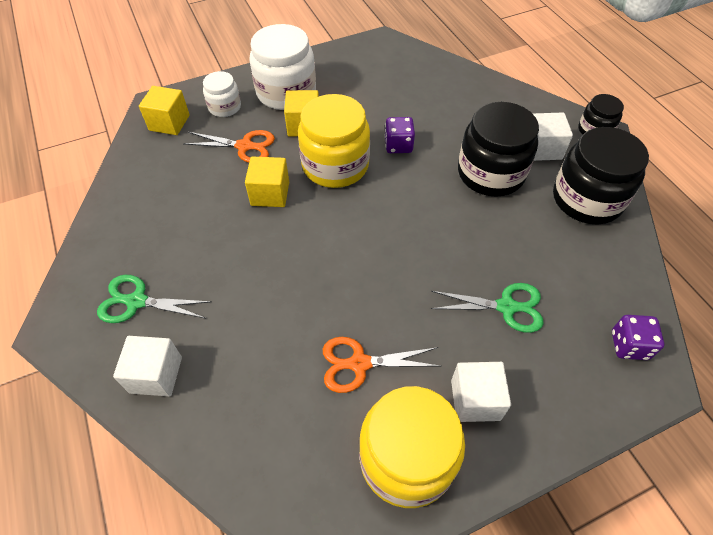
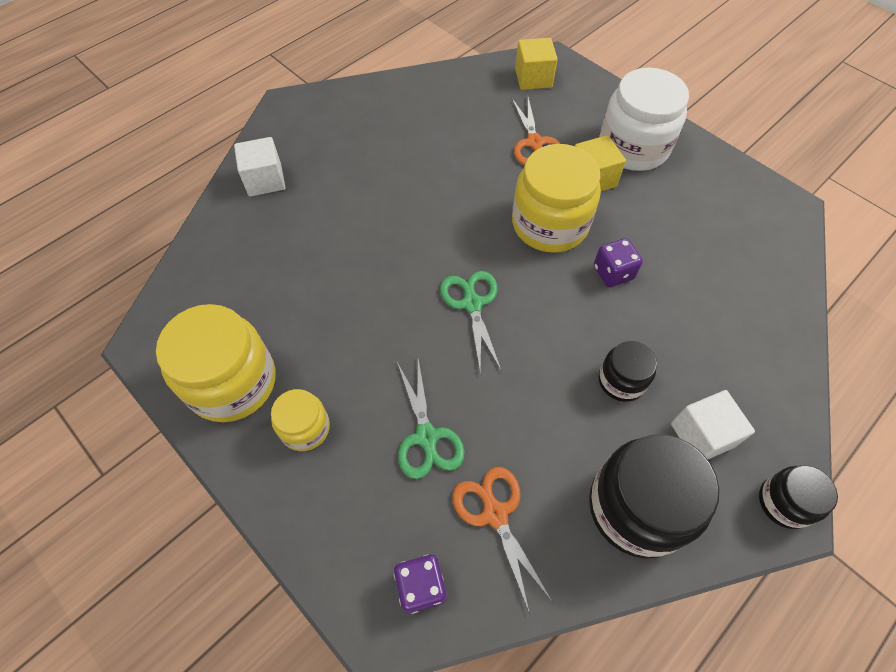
camera: 70 degrees right, 5 degrees up
(137, 301) = (327, 140): green scissors -> green scissors (472, 304)
(224, 107) = (579, 108): white jar -> none
(270, 194) = (483, 184): yellow cube -> none
(359, 364) = (316, 318): orange scissors -> orange scissors (495, 514)
(475, 400) = (305, 428): white cube -> yellow jar
(490, 173) = (621, 380): black jar -> black jar, size x0.54

